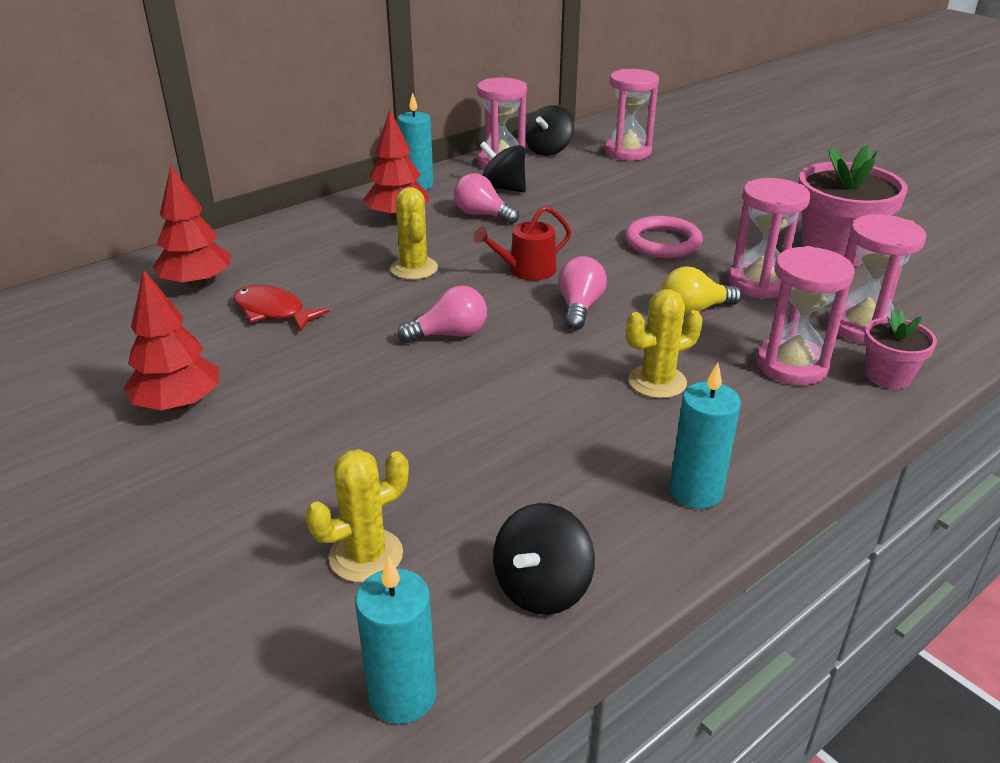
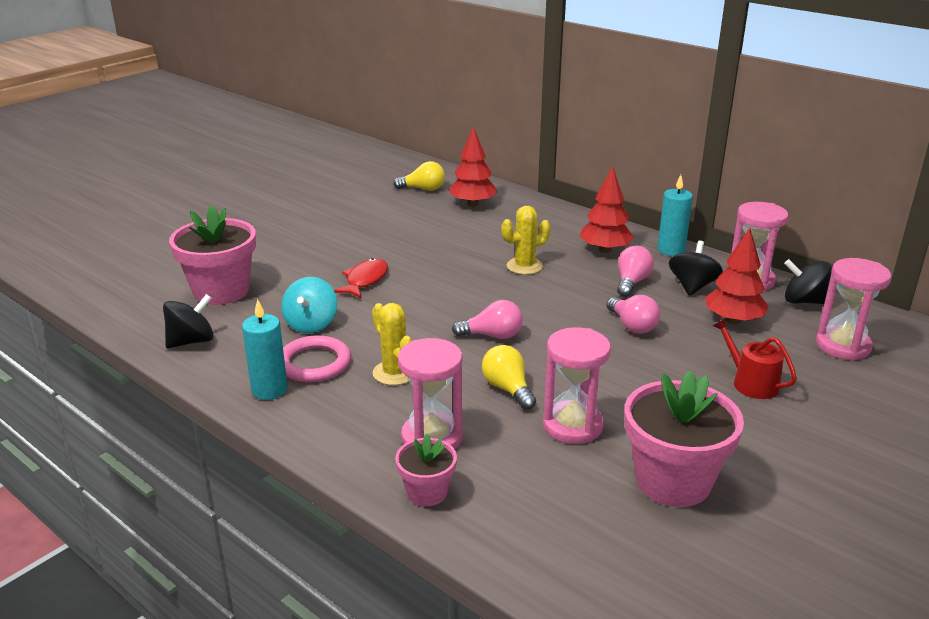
camera: 80 degrees right, 5 degrees down
(102, 319) = (423, 189): none -> yellow light bulb
(178, 404) = (344, 224): red tree -> red tree (733, 320)
(273, 311) = (447, 230): red fish -> red fish (365, 280)
(366, 555) = (221, 291): yellow cactus -> pink flower pot
(402, 695) = (130, 312): turquoise candle -> none
(450, 334) = (437, 289): pink light bulb -> pink light bulb (632, 326)
(516, 448) = (311, 324): none -> turquoise spinning top
(526, 270) = (543, 309): red watering can -> red watering can (750, 382)
(542, 588) = (191, 341): black spinning top -> black spinning top turned 120 degrees clockwise
(663, 242) = (631, 371): pink ring -> pink ring (314, 363)
(861, 327) = (511, 484): pink hourglass -> none

